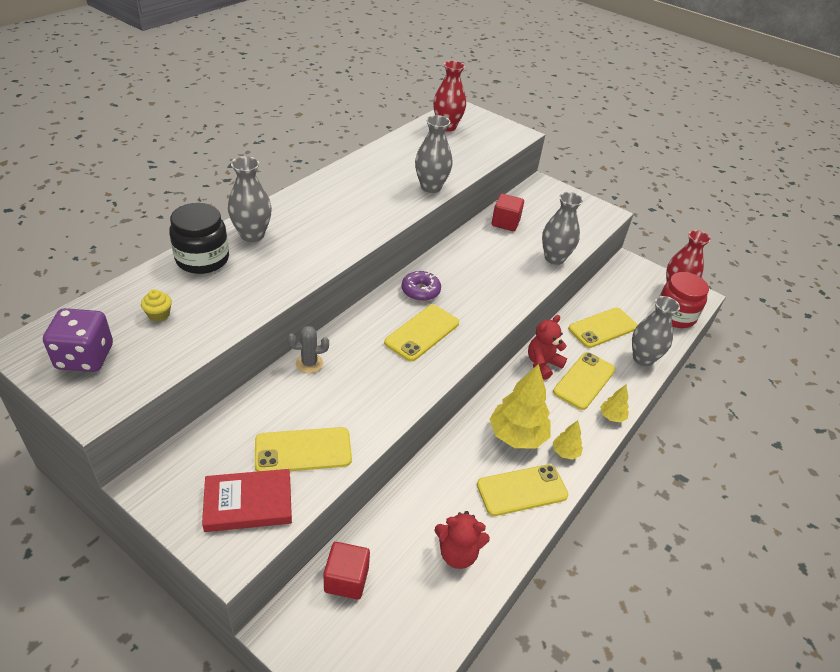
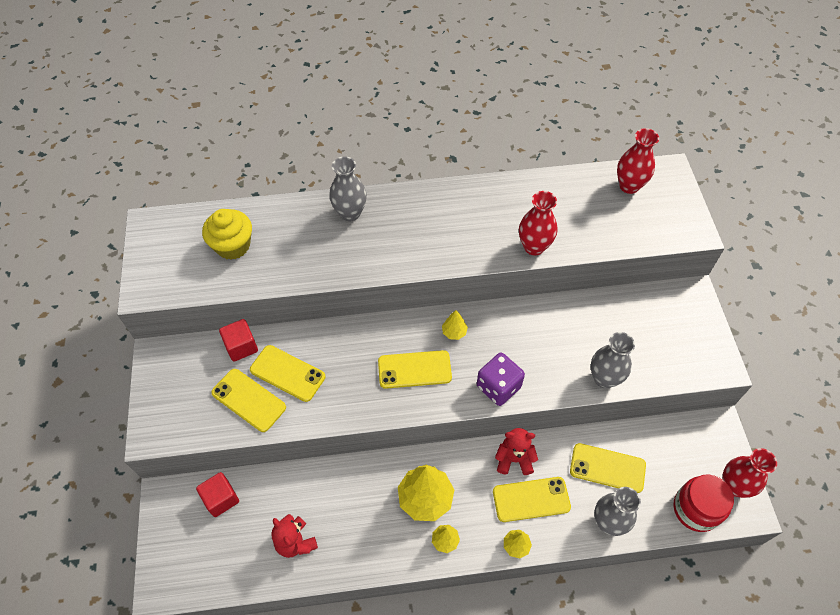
camera: 50 degrees right, 15 degrees up
(85, 357) = (169, 251): purple dice -> purple dice (498, 387)
(159, 314) = (233, 246): yellow cupcake -> yellow cupcake, size x2.14
(202, 259) = (299, 215): black jar -> none
(248, 503) = (188, 410): red book -> none
(309, 363) = (315, 338): grey cactus -> none
(420, 291) = (454, 332): purple donut -> yellow tree
(431, 187) = (534, 247): grey vase -> red vase
(505, 223) = (603, 313): red cube -> red cube (241, 346)
(522, 490) = (382, 539): yellow phone -> yellow phone (287, 373)

